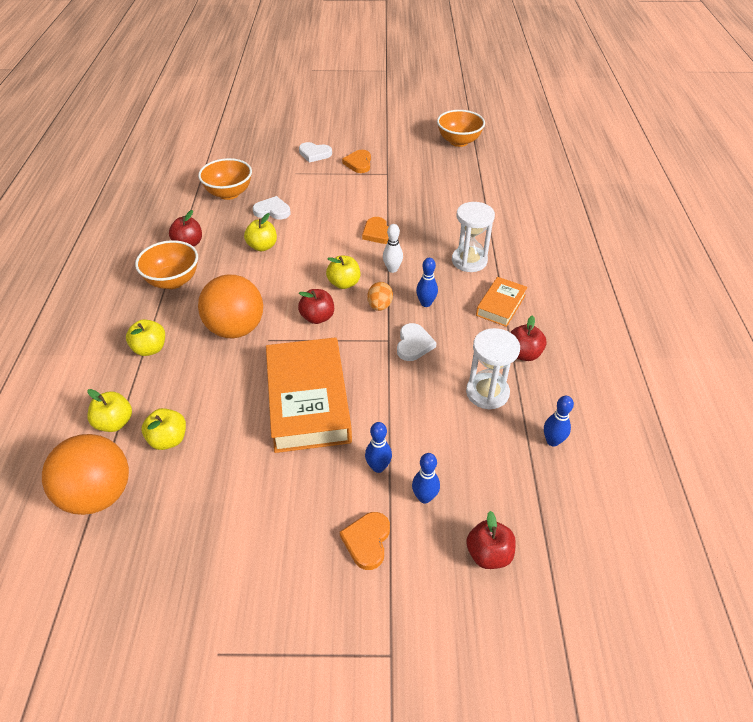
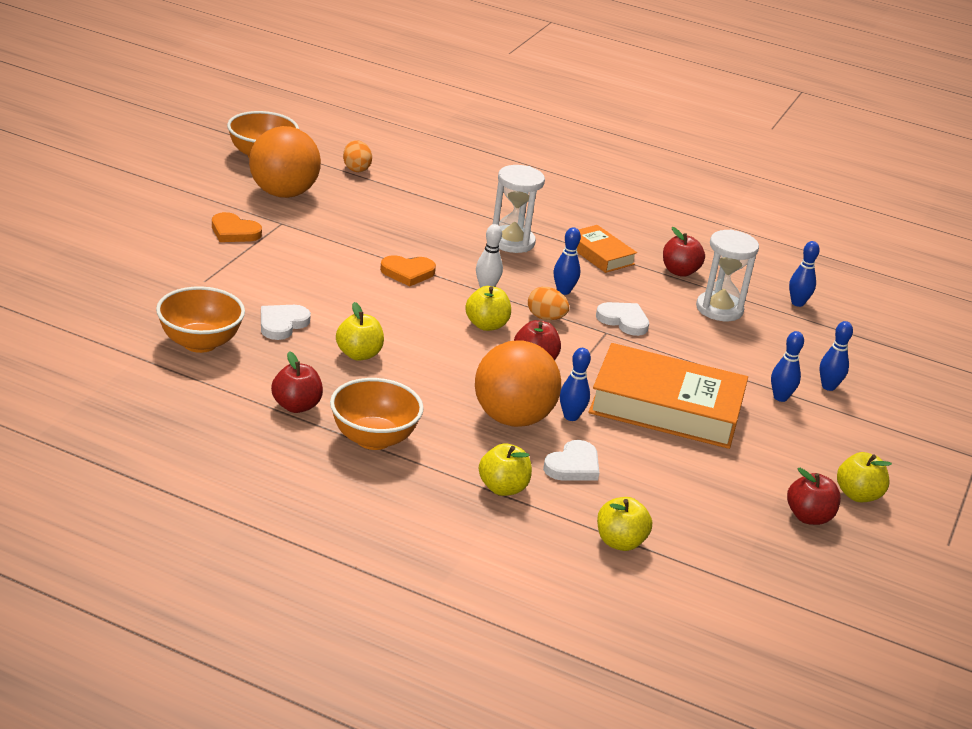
camera: 70 degrees left, 15 degrees down
(98, 494) = (726, 576): orange ball -> orange ball (283, 193)
(168, 439) = (670, 510): yellow apple -> yellow apple (858, 495)
(258, 355) = (571, 416): none -> blue bowling pin
(314, 154) = (170, 252): white heart -> white heart (573, 466)
(367, 541) = (863, 431): orange heart -> none
(488, 174) = (356, 169): none -> orange egg
(488, 554) = (902, 379): red apple -> red apple (809, 517)

